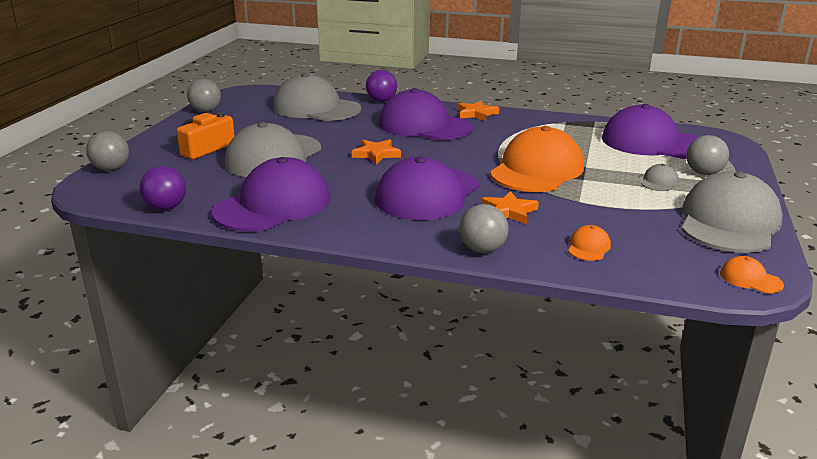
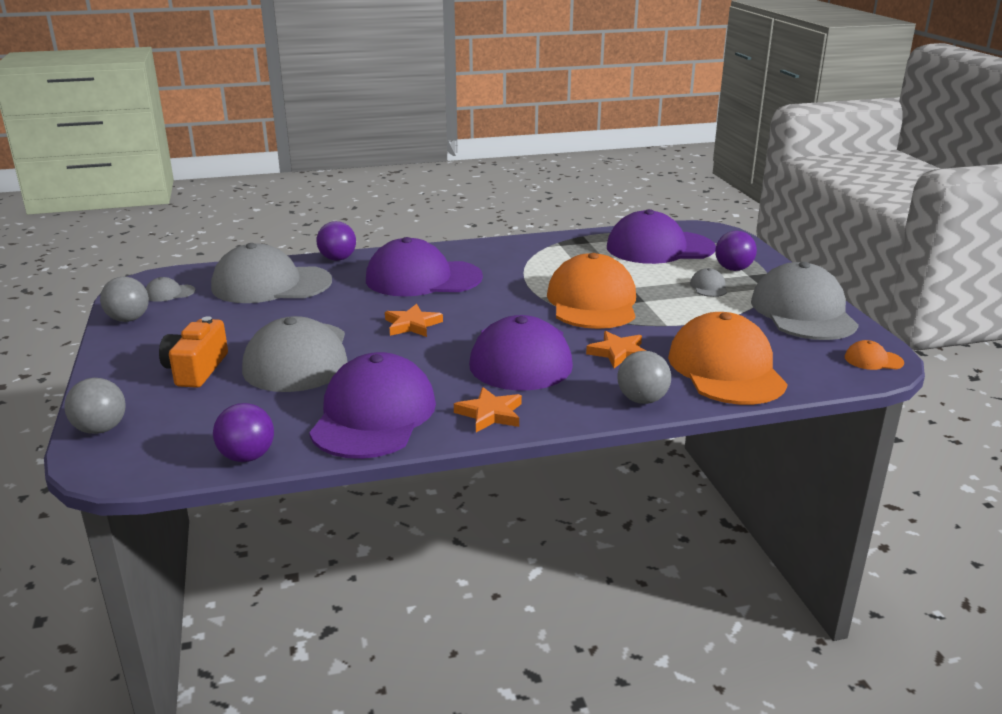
camera: 30 degrees left, 0 degrees up
(248, 100) = (169, 293): none -> grey cap
(476, 113) = (460, 252): orange star -> orange star (490, 414)
(588, 247) = (726, 369): orange cap -> orange cap, size x2.49
(703, 173) = (733, 269): grey ball -> purple ball

